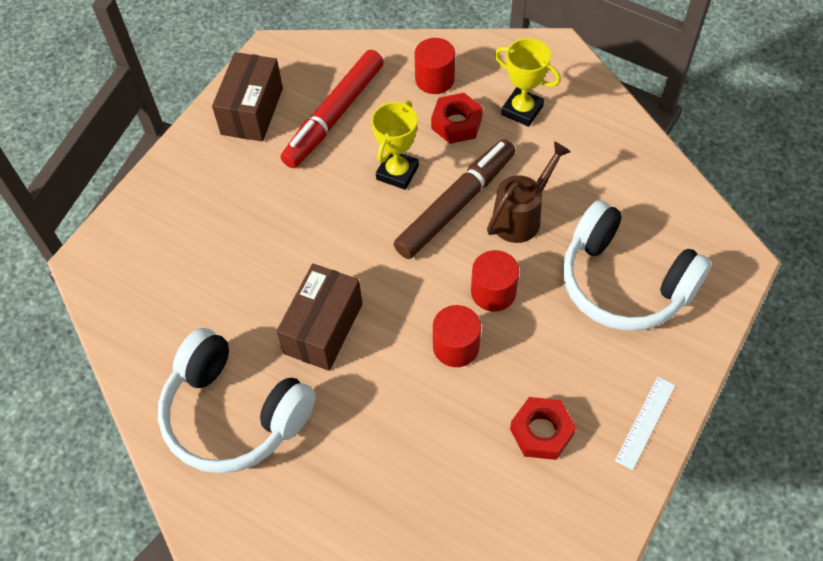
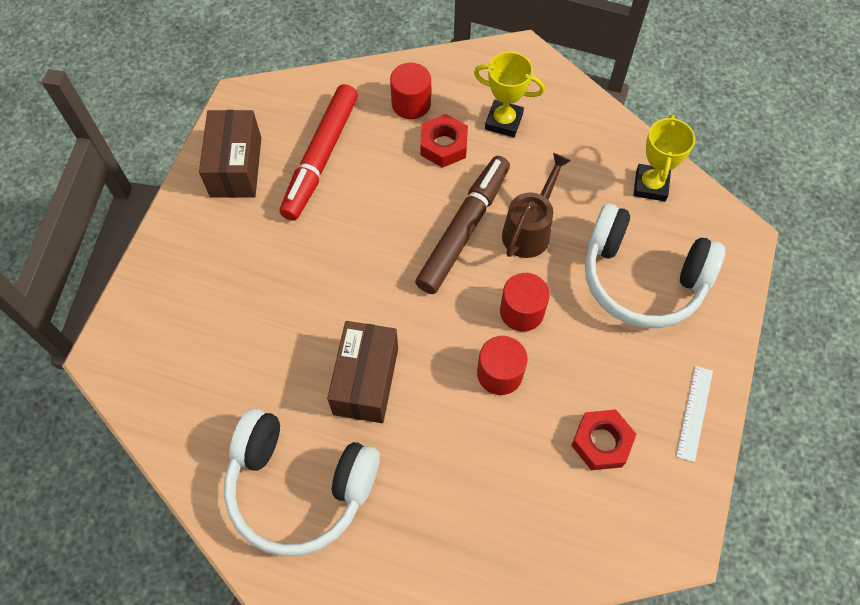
camera: 15 degrees left, 5 degrees up
(397, 172) = (398, 206): yellow trophy -> yellow trophy (650, 185)

